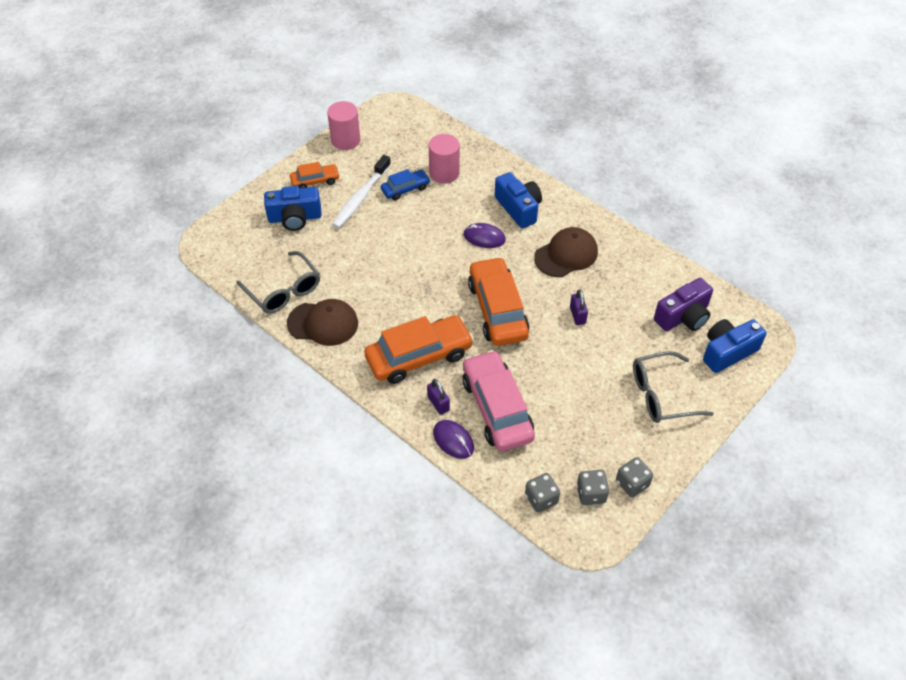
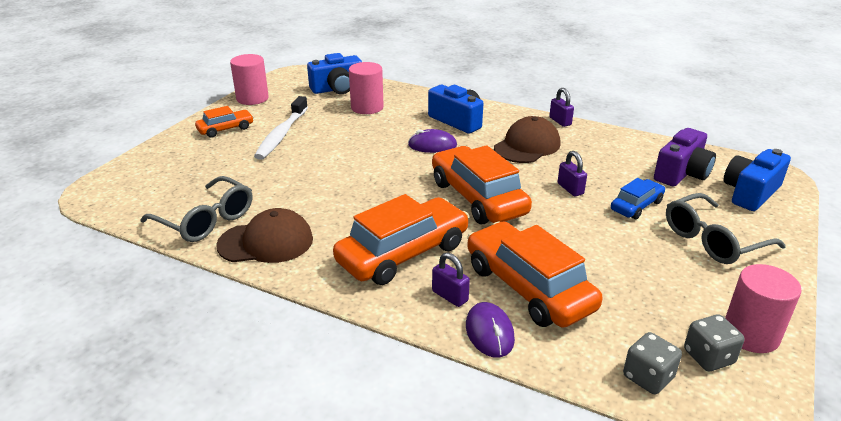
camera: 15 degrees left, 20 degrees down
(295, 218) = (207, 158): blue camera -> blue camera (337, 89)
(405, 189) = (330, 122): blue car -> blue car (636, 206)
(453, 440) = (489, 332): purple mouse -> purple mouse turned 45 degrees clockwise
(497, 408) = (528, 287): pink car -> orange car
(612, 227) = (560, 121): none -> purple padlock
(632, 483) = (750, 334): grey dice -> pink cylinder

